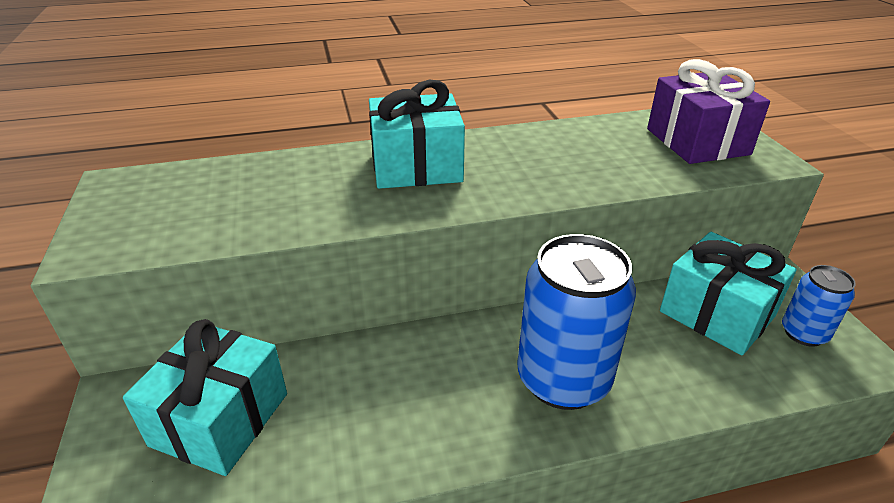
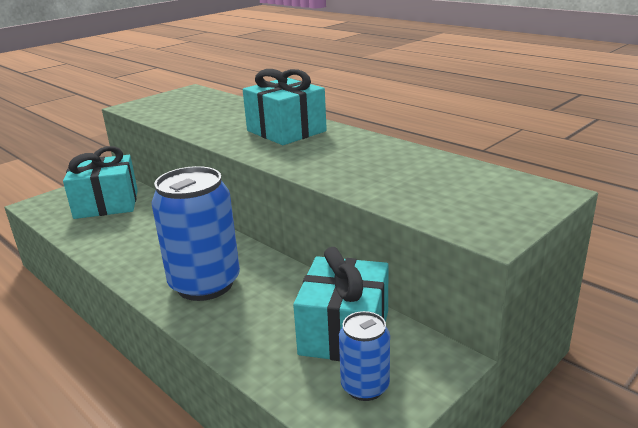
camera: 60 degrees right, 10 degrees down
(697, 141) = (474, 197): purple gift -> none

